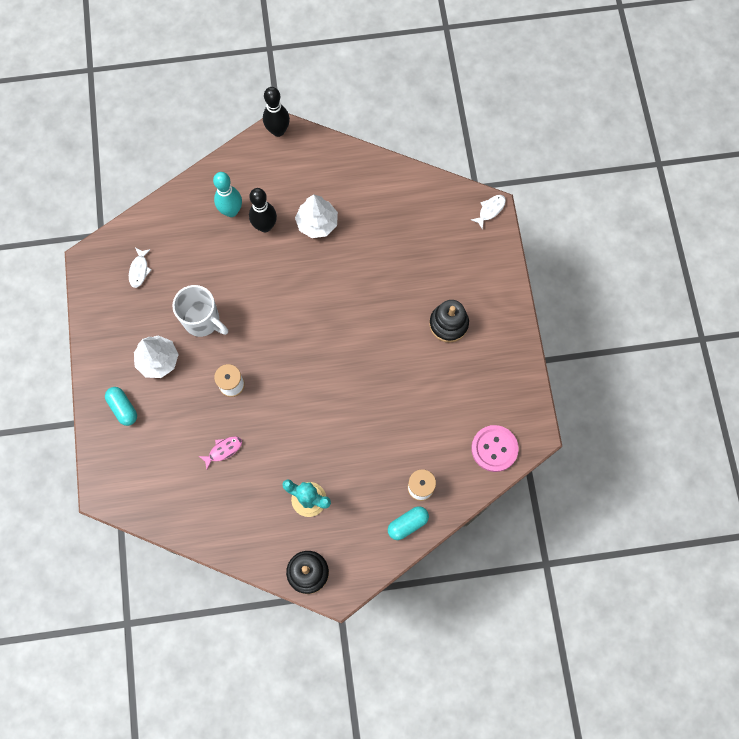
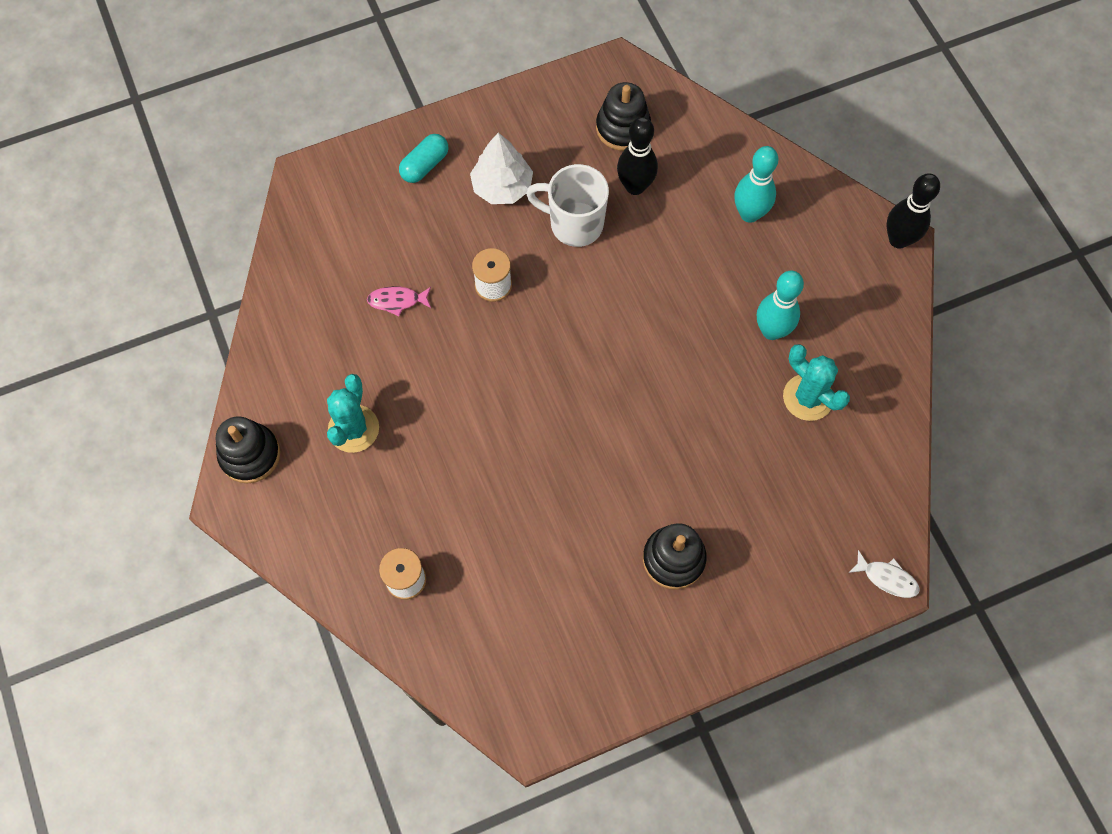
camera: 75 degrees right, 5 degrees down
(139, 270) = (623, 128): white fish -> black stacking toy
(203, 321) = (574, 224): white mug -> white mug turned 90 degrees clockwise
(223, 450) = (397, 301): pink fish -> pink fish turned 135 degrees clockwise
(265, 226) = (742, 263): black bowling pin -> black bowling pin (635, 186)
(317, 223) = (772, 331): white tree -> turquoise bowling pin
(367, 216) = (808, 397): none -> turquoise cactus
(407, 524) = (346, 574): turquoise capsule -> none
(494, 449) = (492, 676): pink button -> none

